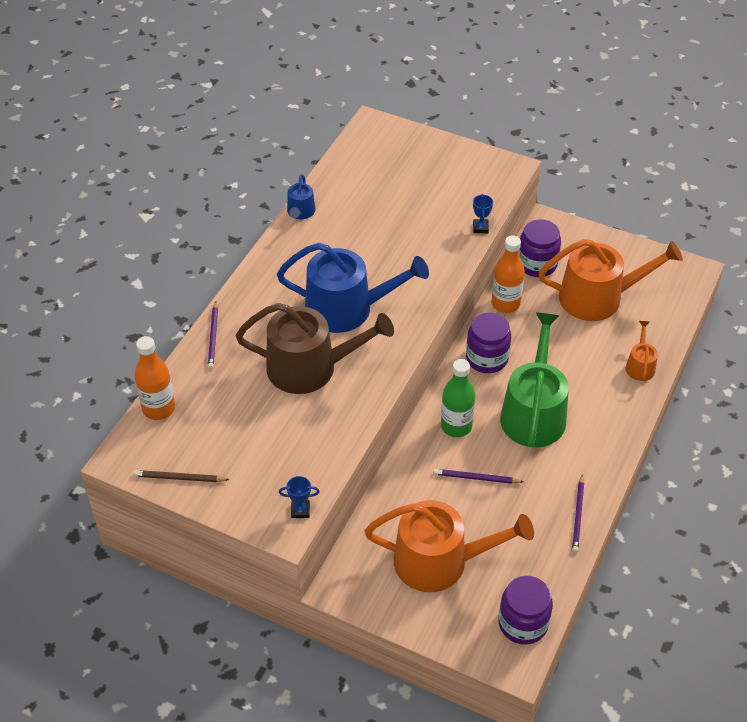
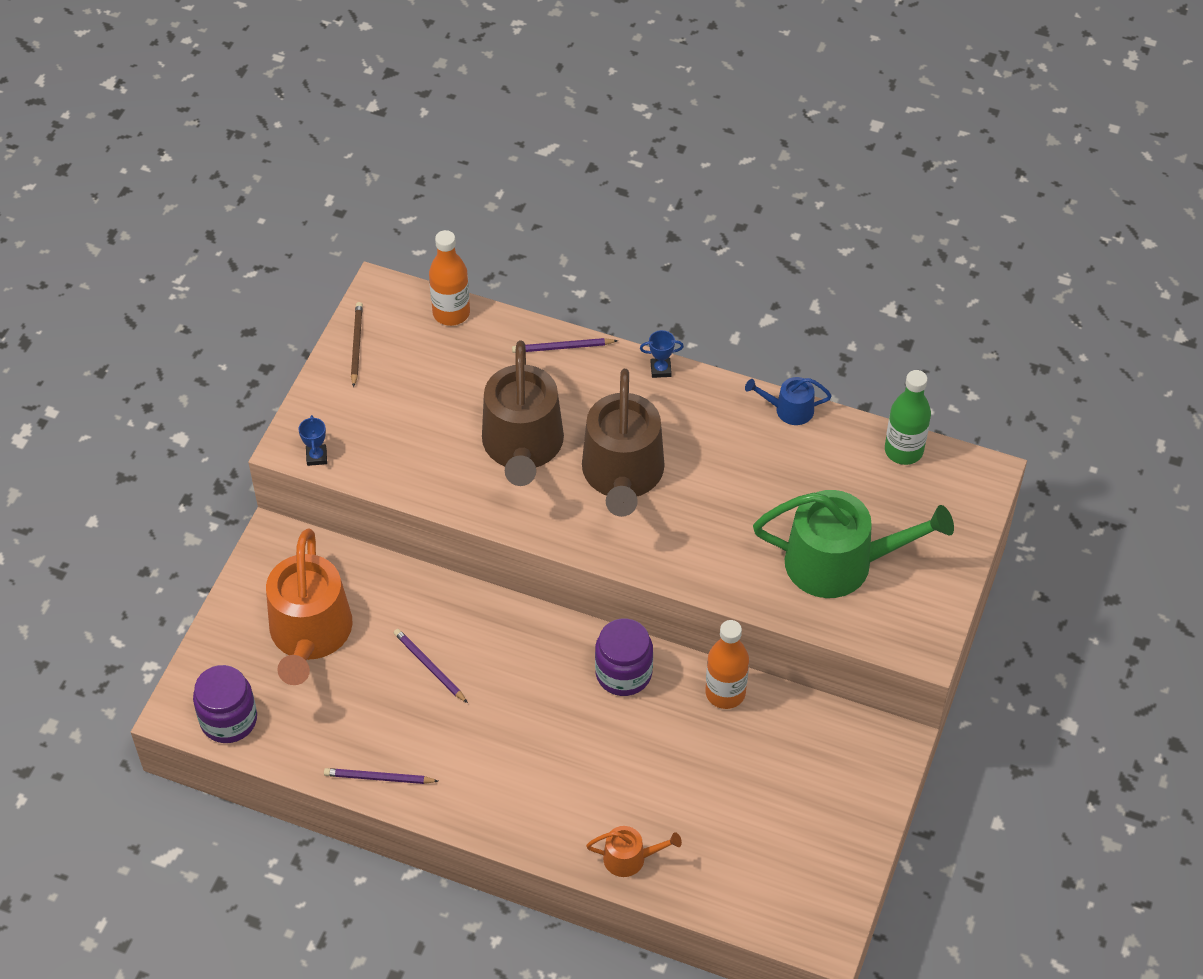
camera: 85 degrees right, 5 degrees up
(347, 308) = (623, 474): blue watering can -> brown watering can
(456, 426) = (508, 643): green bottle -> green bottle (903, 451)
(476, 478) = (429, 666): purple pencil -> purple pencil turned 45 degrees counterclockwise
(480, 228) = (791, 614): blue trophy -> blue trophy (660, 369)
(533, 412) = (537, 728): green watering can -> green watering can (840, 563)
(537, 264) = (807, 731): purple jar -> none
(598, 298) = (752, 809): orange watering can -> none

